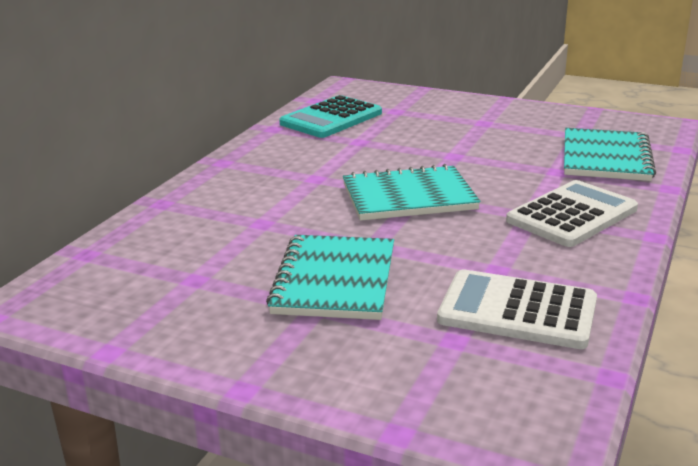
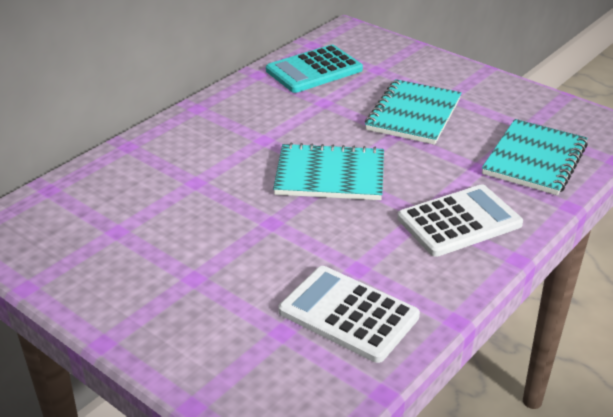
camera: 15 degrees right, 10 degrees up
(334, 280) = (221, 254): turquoise notebook -> turquoise notebook (413, 114)

